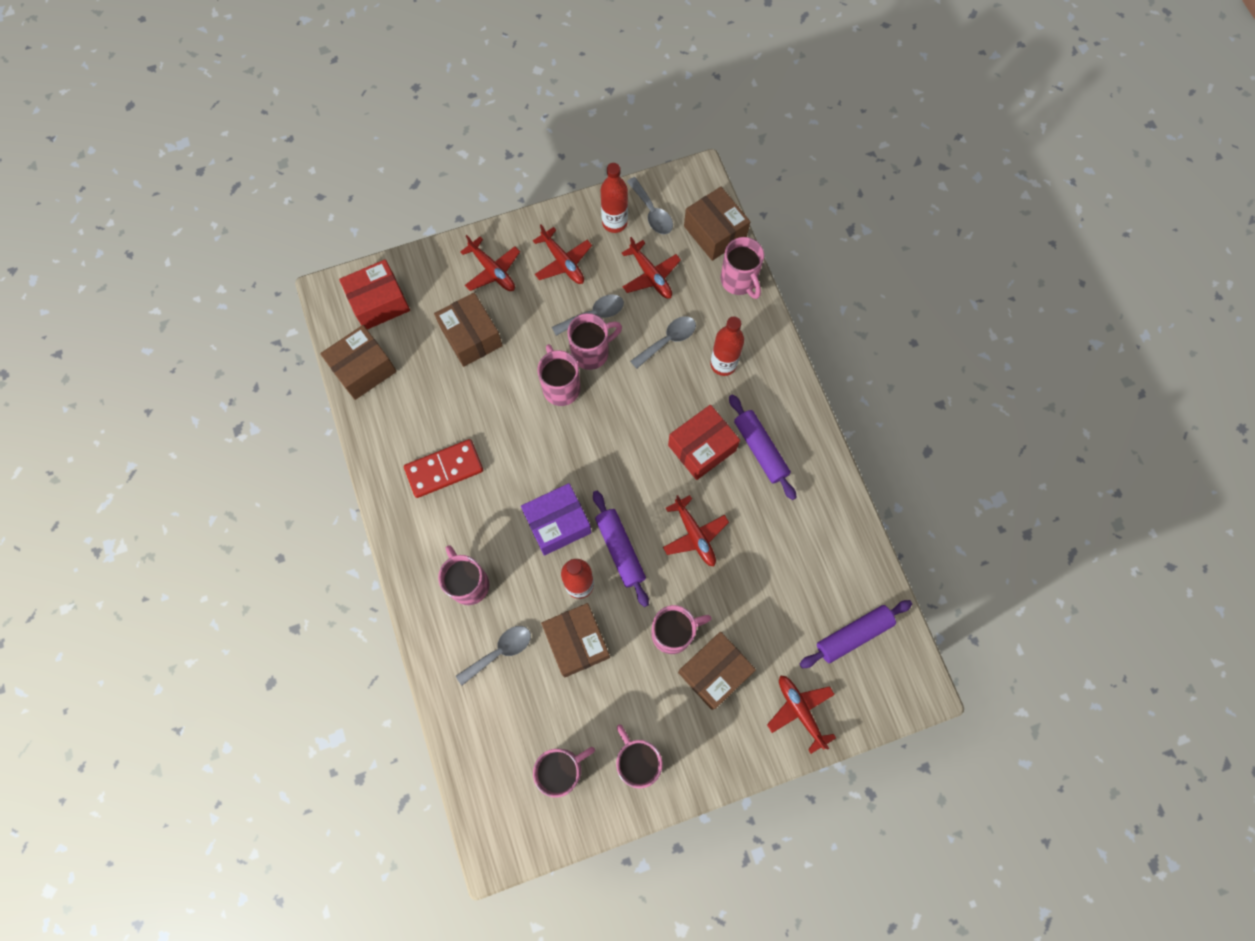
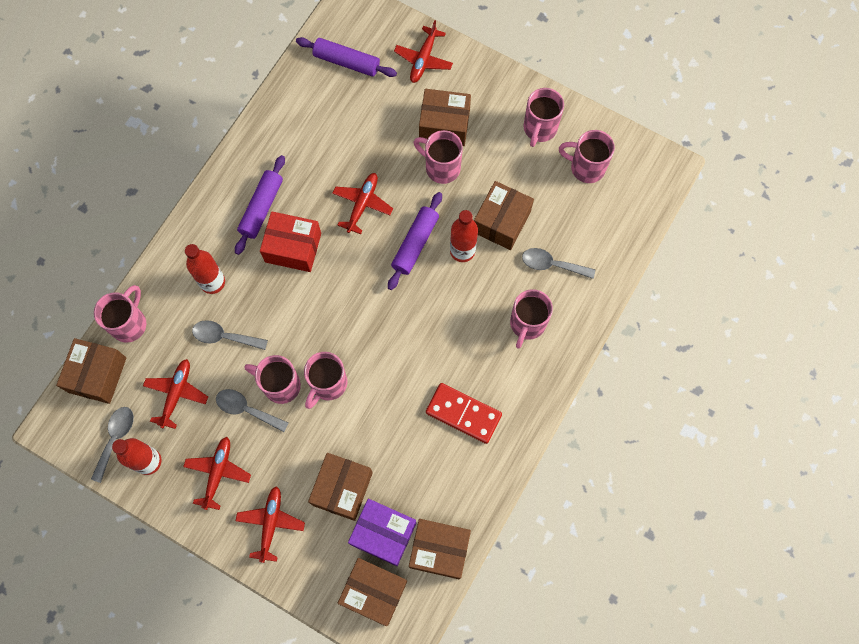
camera: 130 degrees left, 0 degrees up
(379, 302) = (374, 592): red box -> brown box
(557, 523) = (433, 300): purple box -> purple box (383, 533)

